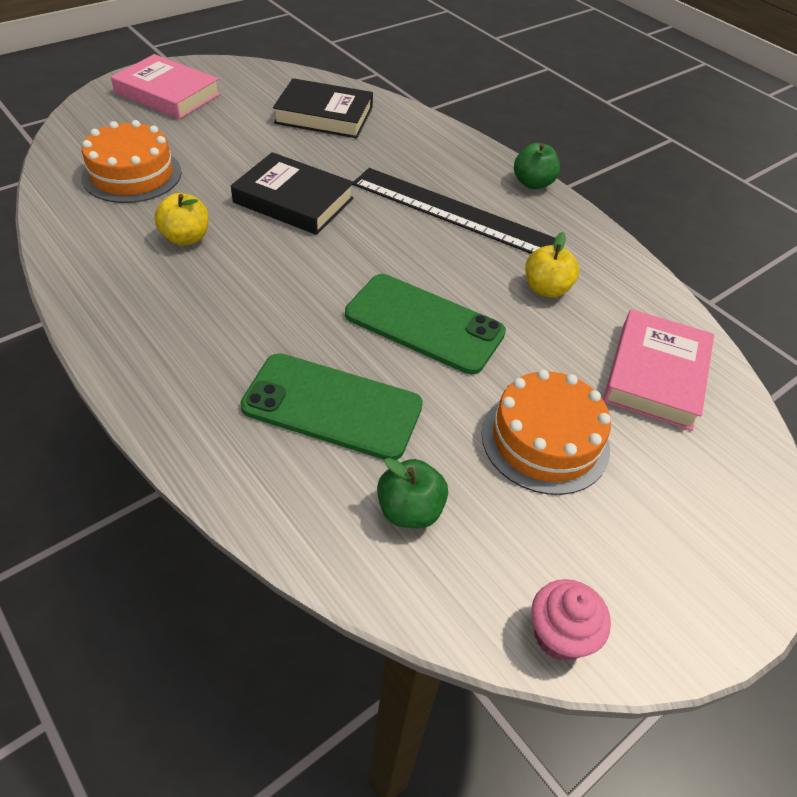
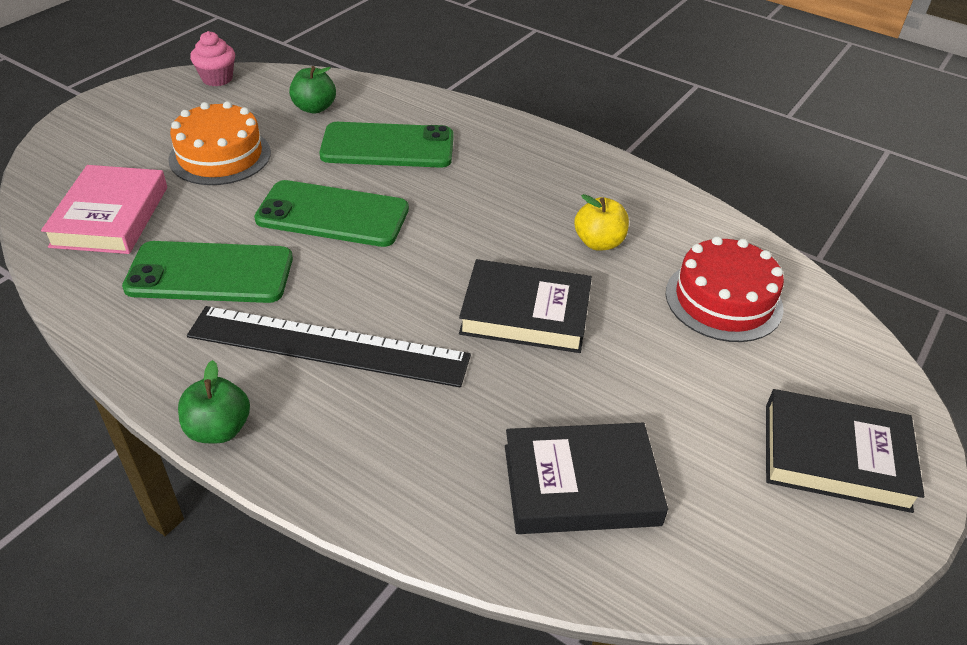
camera: 165 degrees right, 5 degrees down
(132, 174) = (723, 300): orange cake -> red cake
(167, 94) = (835, 456): pink book -> black book
(546, 289) = (210, 273): yellow apple -> green phone

